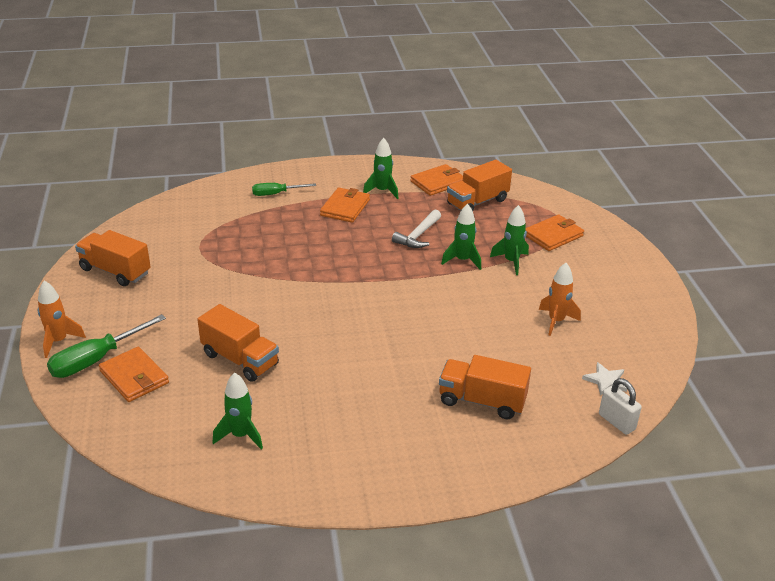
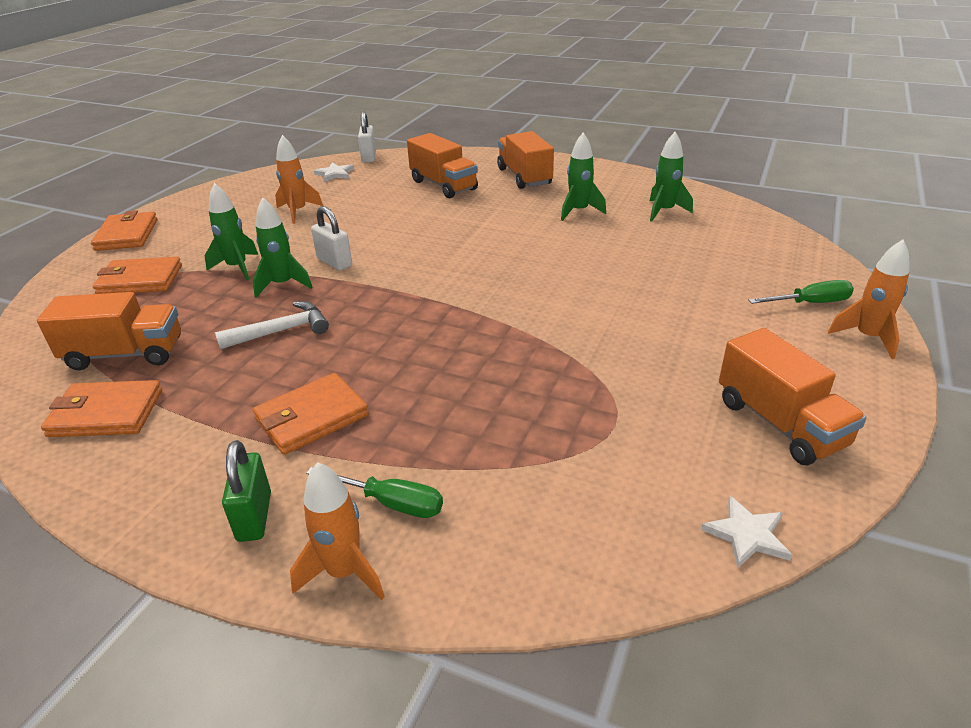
camera: 145 degrees left, 0 degrees up
(96, 360) = (810, 303): green screwdriver -> green screwdriver, size x0.64
(127, 225) = (747, 535): none -> white star
(134, 377) = (762, 275): orange wallet -> orange wallet (127, 235)
(240, 359) = (634, 261): orange truck -> orange truck (524, 177)
(272, 175) = (344, 572): none -> orange rocket
(323, 176) = (254, 516): none -> green padlock
(382, 191) = (211, 430): green rocket -> green rocket (578, 211)
(455, 286) = (334, 262): none -> white padlock

